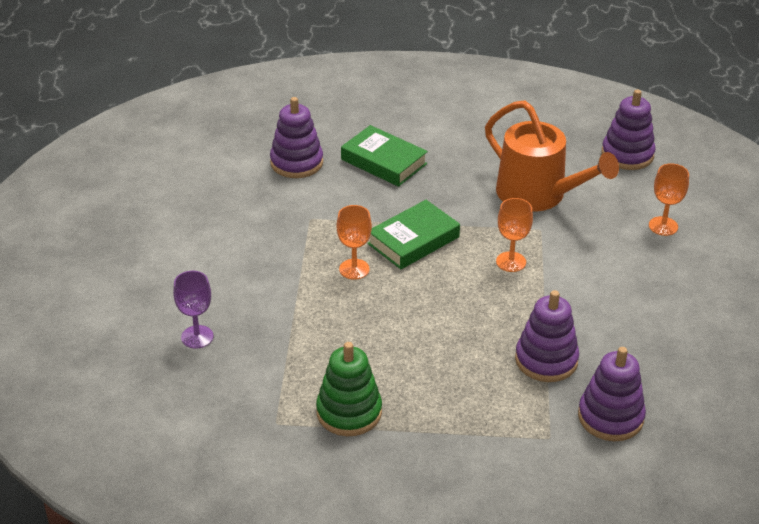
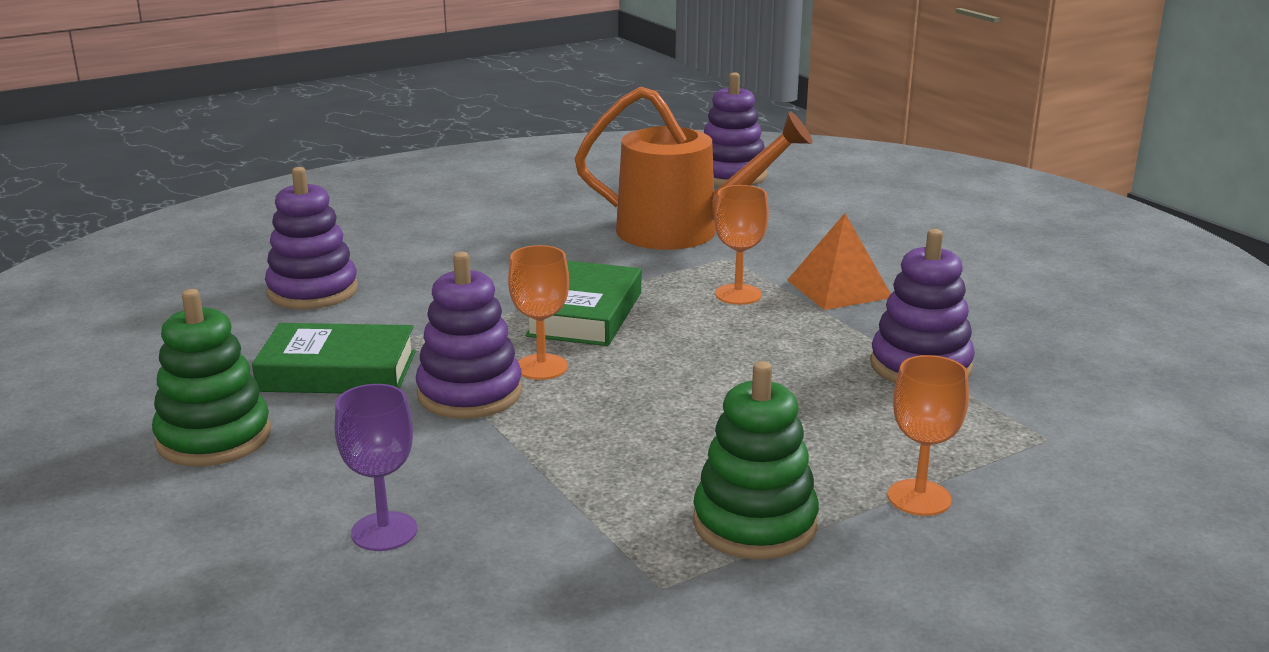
camera: 35 degrees left, 15 degrees down
(175, 248) = (214, 438): none -> green stacking toy
(383, 162) = (441, 257): green book -> green book (337, 371)
(574, 282) = (839, 288): none -> orange pyramid
(610, 417) = (1077, 390): purple stacking toy -> purple stacking toy (469, 393)
(663, 226) = (857, 216): orange goblet -> orange goblet (919, 498)

